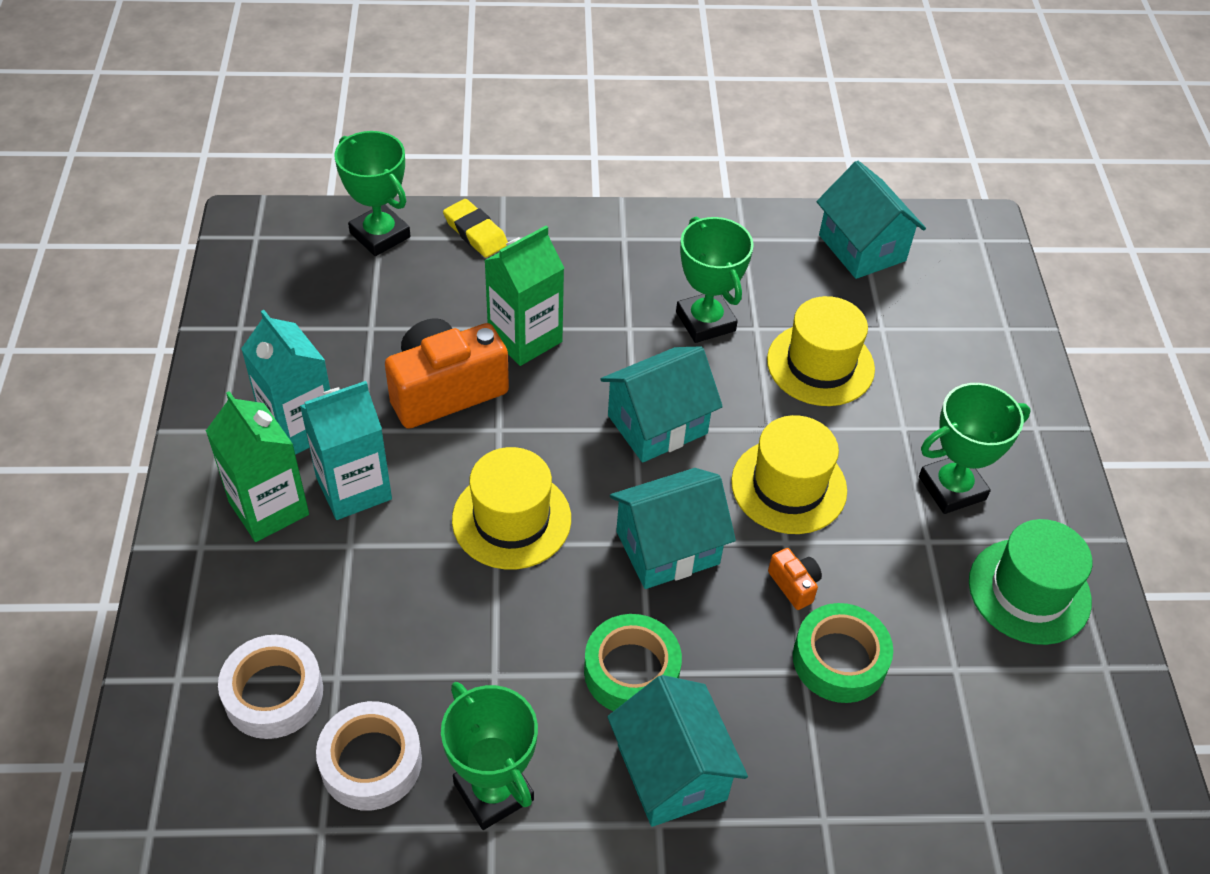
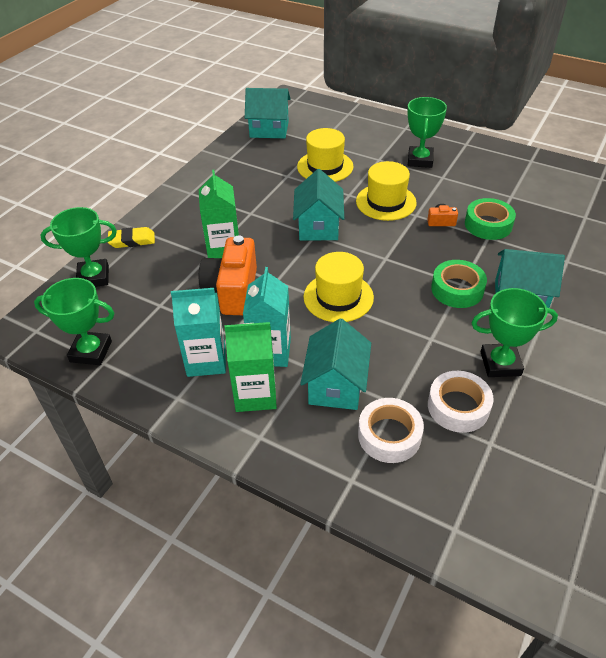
camera: 55 degrees left, 5 degrees down
(667, 548) = (394, 251): turquoise house -> turquoise house (336, 385)
(705, 321) = (269, 188): green trophy -> green trophy (91, 351)
(1029, 591) = (484, 163): green hat -> none

